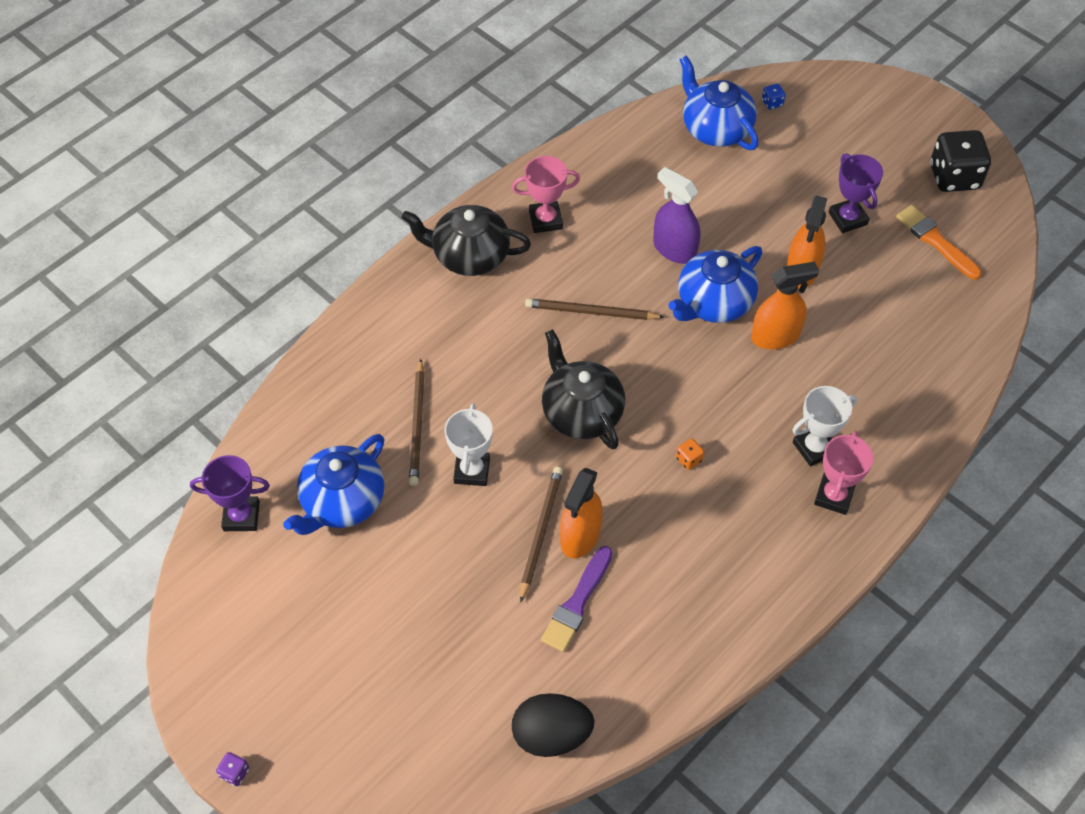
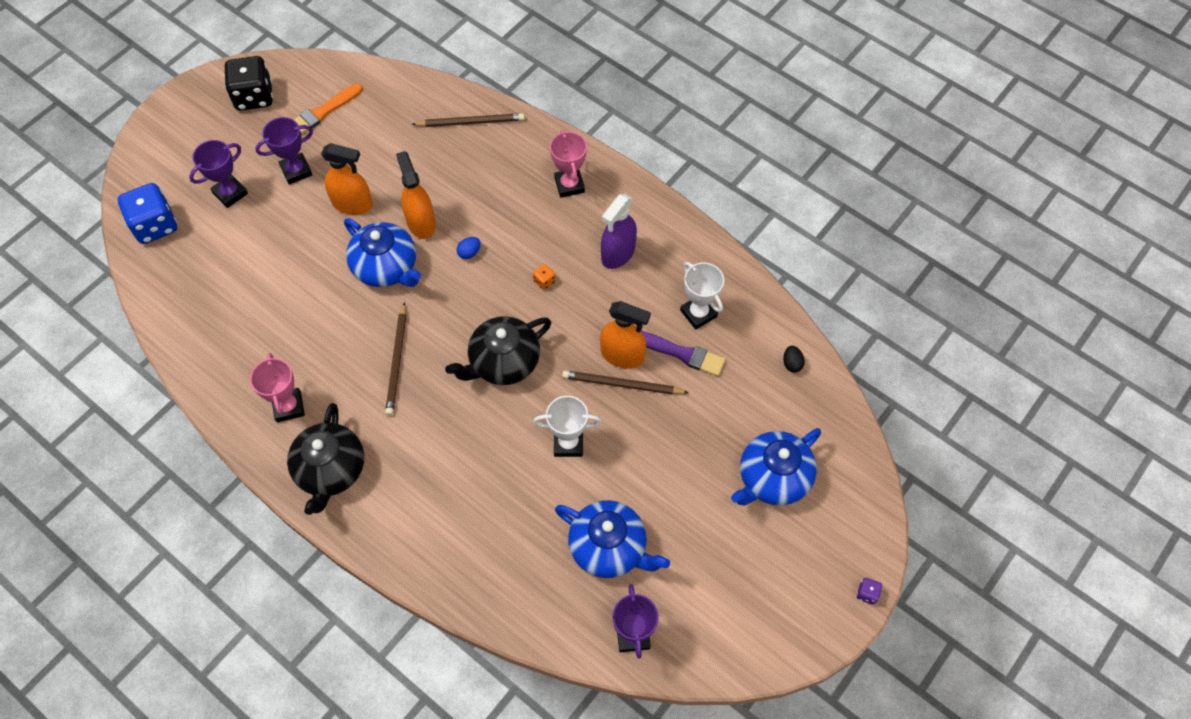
camera: 95 degrees left, 5 degrees up
(417, 425) = (525, 494): brown pencil -> brown pencil (471, 122)
(551, 735) = (792, 363): black egg -> black egg, size x0.45
(674, 249) = (327, 299): purple spray bottle -> purple spray bottle (618, 253)
(715, 129) = (183, 270): blue teapot -> blue teapot (773, 478)
(731, 384) = (469, 253): none -> blue egg
(772, 103) = (155, 225): blue dice -> blue dice, size x2.45
(814, 448) = (527, 197): white trophy -> white trophy (698, 313)
(815, 162) = (230, 193): none -> purple trophy
(834, 496) = (569, 185): pink trophy -> pink trophy turned 60 degrees clockwise

